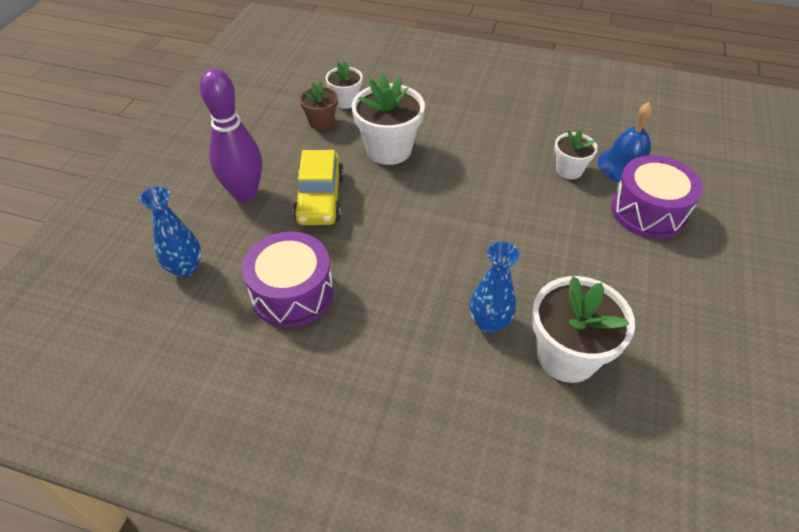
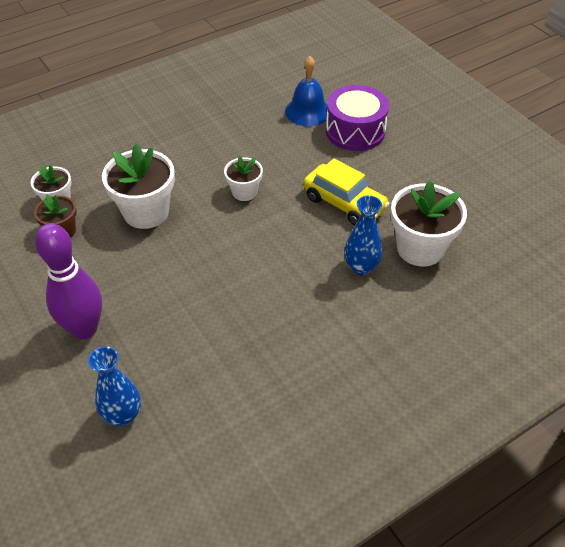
camera: 50 degrees left, 0 degrees up
(292, 293) = (225, 358): purple drum -> none
(320, 199) = (148, 284): yellow car -> yellow car (344, 203)
(569, 170) = (281, 138): white flower pot -> white flower pot (244, 192)

